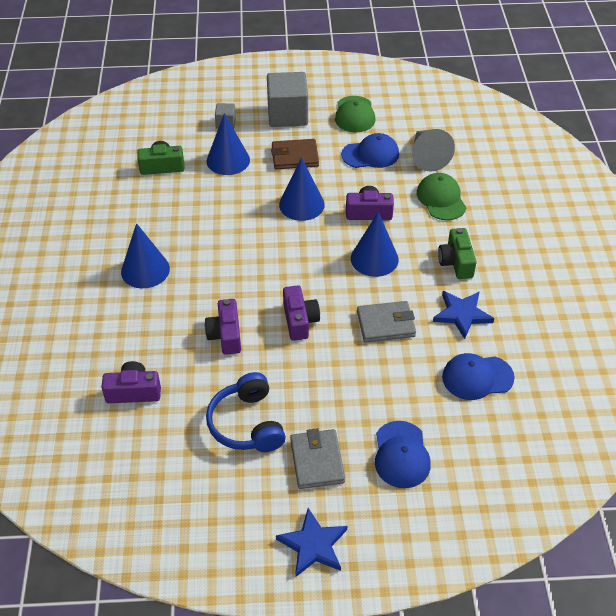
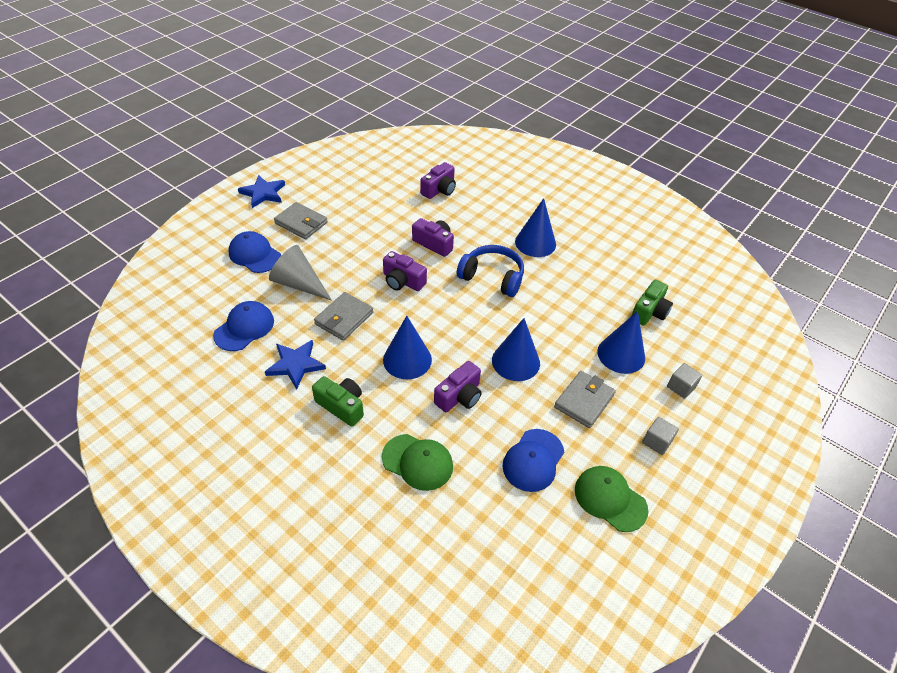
camera: 130 degrees right, 0 degrees up
(247, 424) = (360, 214): blue headphones -> blue headphones (492, 277)
(287, 115) = (657, 442): grey cube -> grey cube, size x0.47
(295, 157) = (584, 401): brown wallet -> grey wallet
(427, 156) = (484, 505): grey cone -> grey cone (298, 283)

